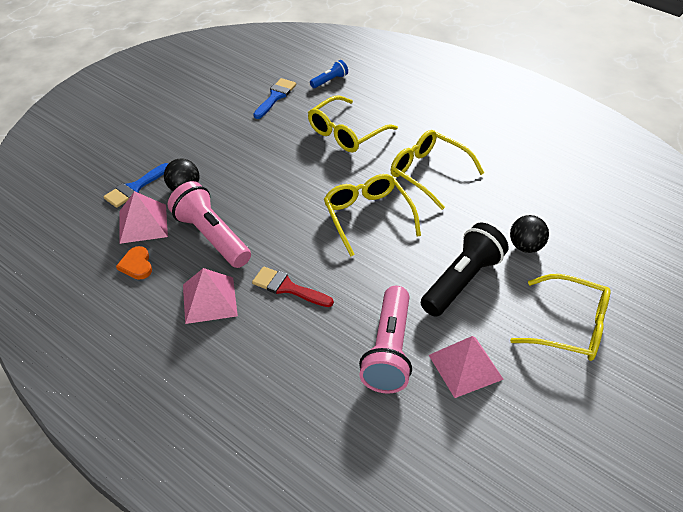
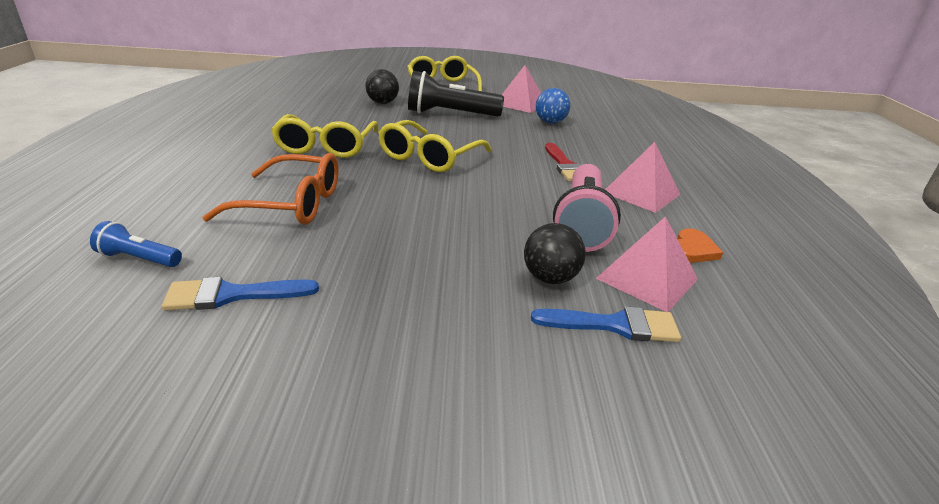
camera: 130 degrees left, 15 degrees down
(346, 133) = (291, 204): yellow glasses -> orange glasses
(388, 351) = (550, 122): pink flashlight -> blue ball

